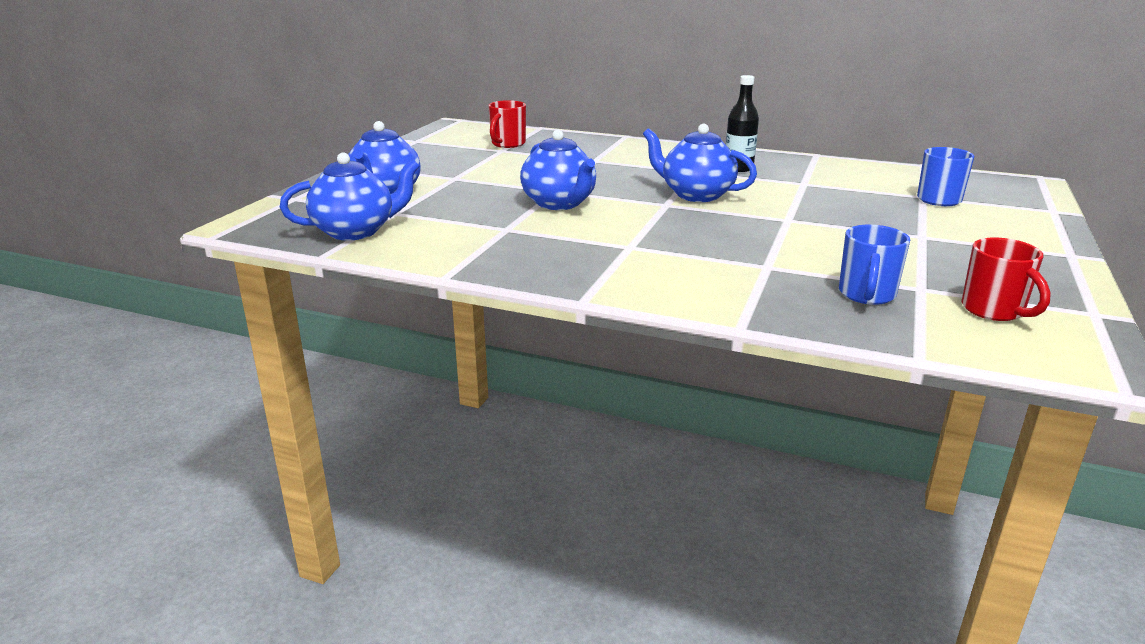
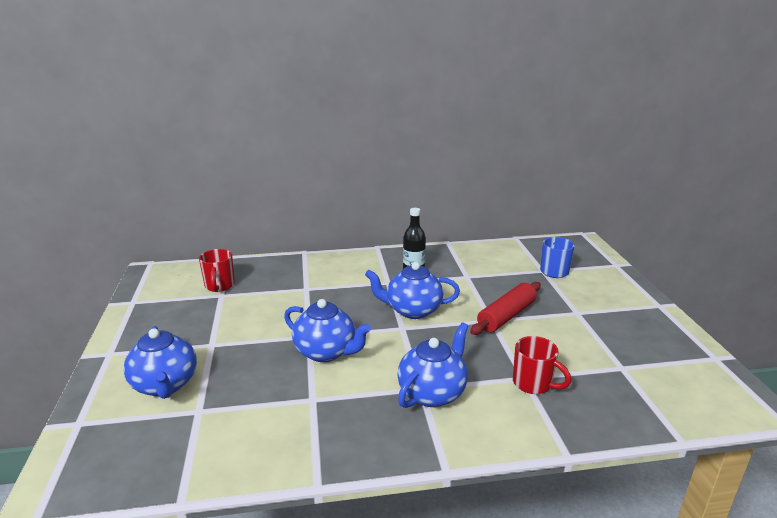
camera: 30 degrees left, 0 degrees up
(356, 231) = (184, 451): blue teapot -> blue teapot (432, 393)
(813, 220) = (506, 316): none -> red rolling pin
(866, 295) = (602, 387): blue mug -> none
(994, 311) = (673, 375): red mug -> red mug (533, 384)

